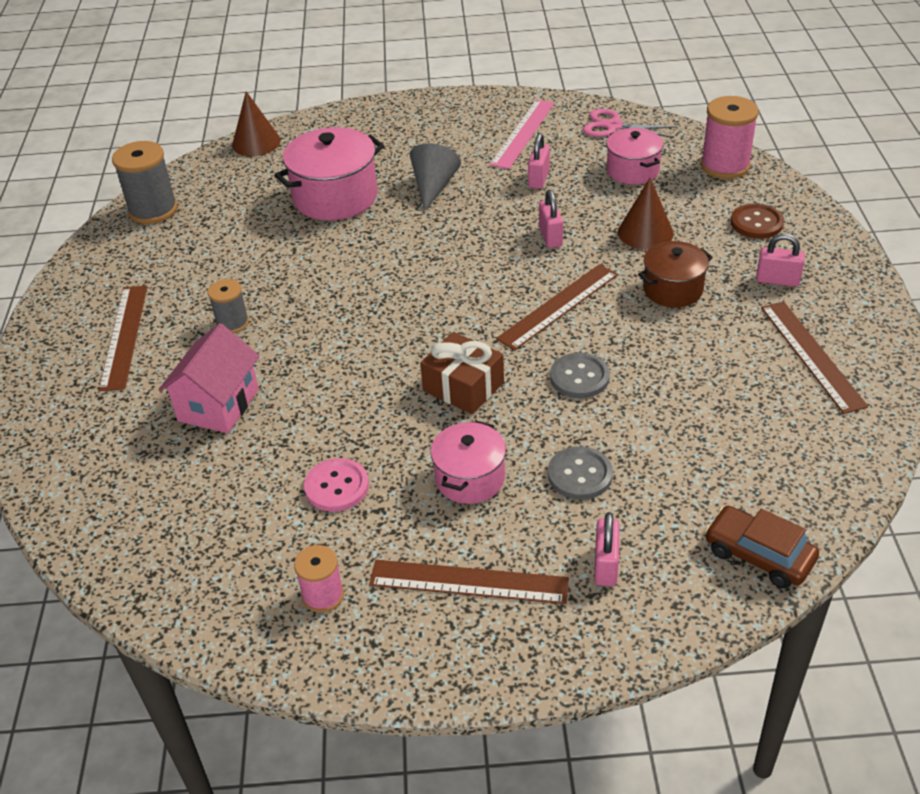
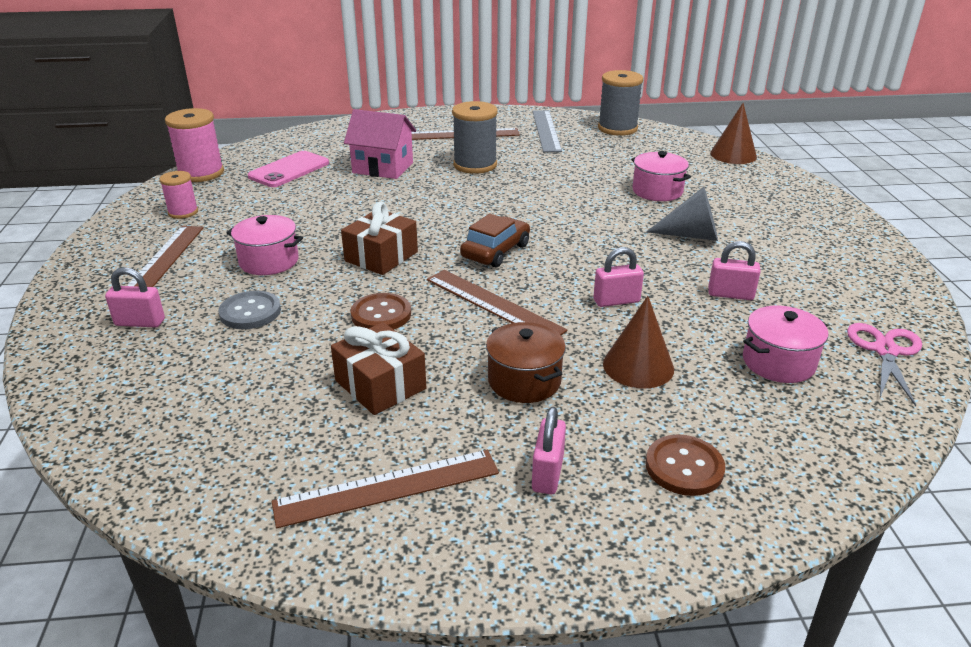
camera: 85 degrees right, 10 degrees down
(138, 265) = (546, 130): none -> grey ruler
(200, 501) = (289, 170): none -> pink phone
(232, 323) = (475, 165): grey spool -> grey spool, size x1.68
(335, 197) = (657, 191): pink pot -> pink pot, size x0.62
(337, 487) = (283, 211): pink button -> none
(523, 133) = (827, 284): pink ruler -> none
(579, 377) = (381, 314): grey button -> brown button
(690, 369) = (380, 385): none -> brown gift
(725, 166) = (830, 448): pink spool -> pink spool (201, 173)
(759, 555) = (98, 409): brown car -> brown car (495, 251)

